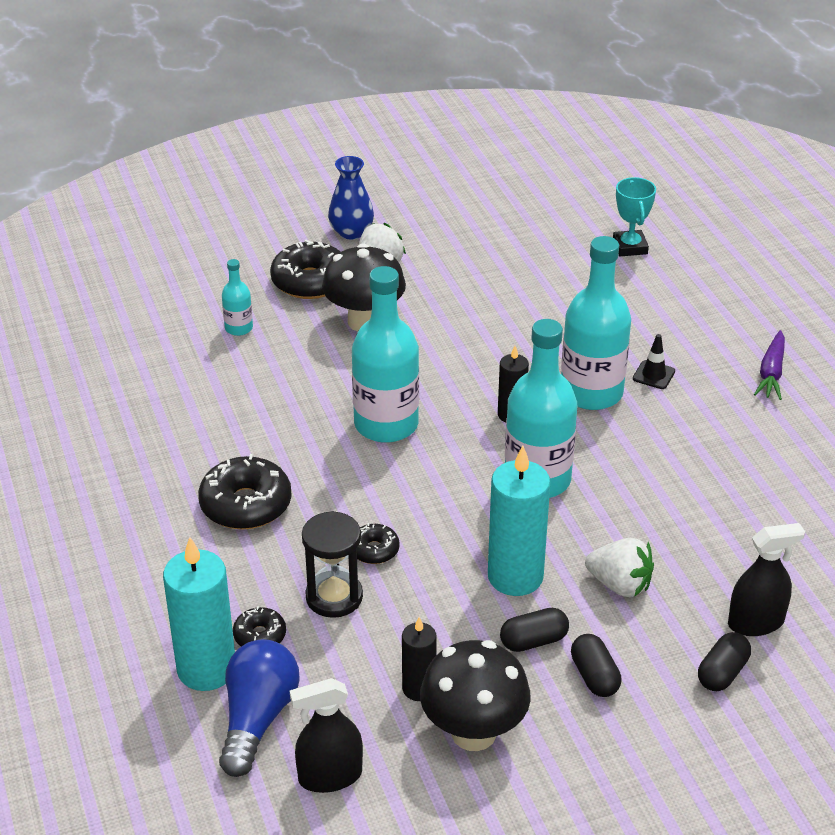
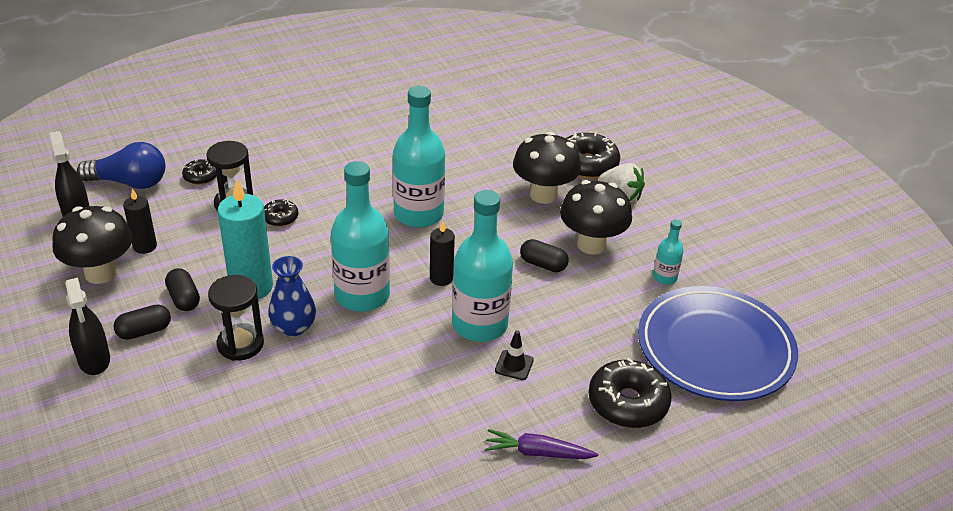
camera: 80 degrees right, 0 degrees up
(206, 669) = (174, 160): turquoise candle -> none
(239, 328) = (517, 138): turquoise bottle -> turquoise bottle (664, 277)
(246, 505) = (325, 159): black donut -> black donut (627, 403)
(351, 232) = (663, 179): blue vase -> blue vase (293, 327)
(463, 299) = (591, 244): none -> black mushroom
(620, 585) = (240, 344): white strawberry -> black hourglass
(630, 247) = (715, 348): turquoise trophy -> blue plate
(722, 673) = (138, 404): black capsule -> black capsule (543, 264)
(755, 622) = (192, 427): black spray bottle -> black spray bottle (94, 360)

